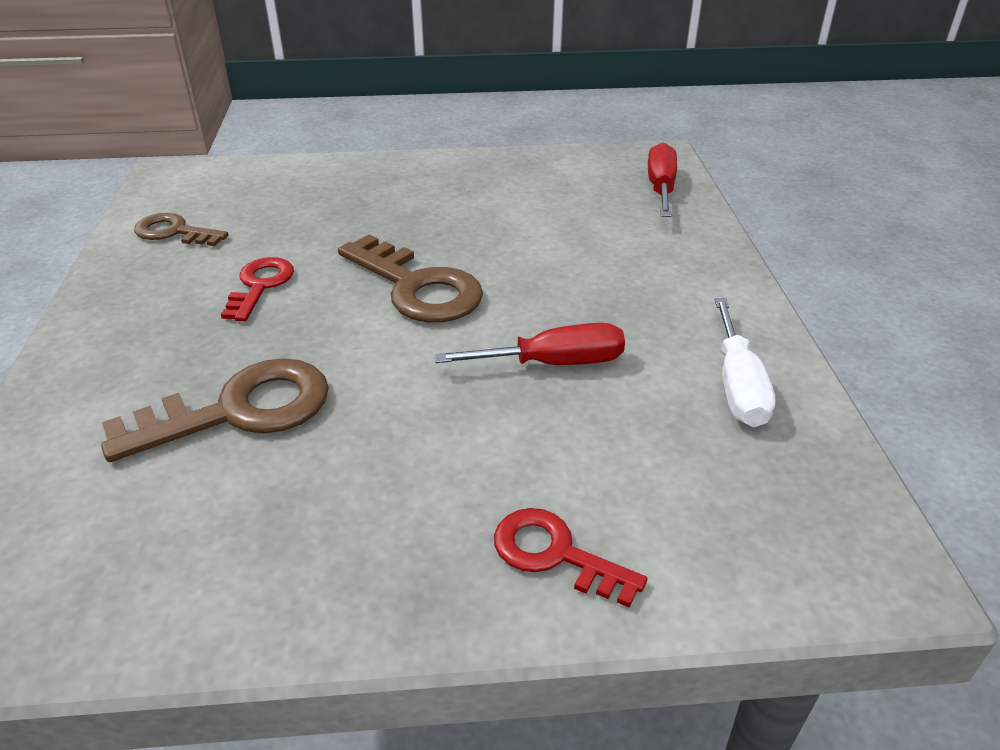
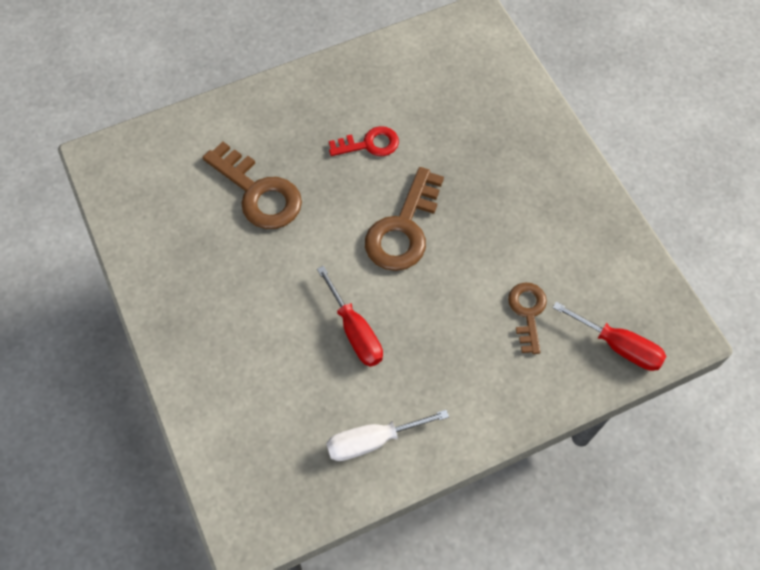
camera: 70 degrees right, 25 degrees up
(174, 232) = (406, 67): brown key -> brown key (527, 312)
(555, 554) = (209, 373): red key -> none
(661, 188) = (619, 346): red screwdriver -> red screwdriver turned 45 degrees clockwise

